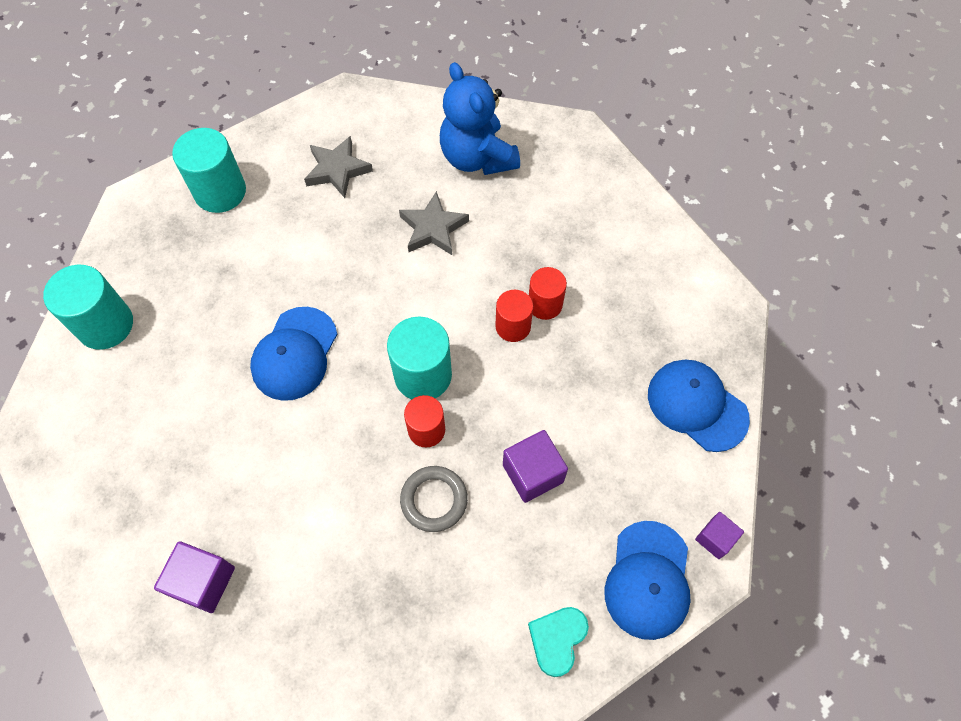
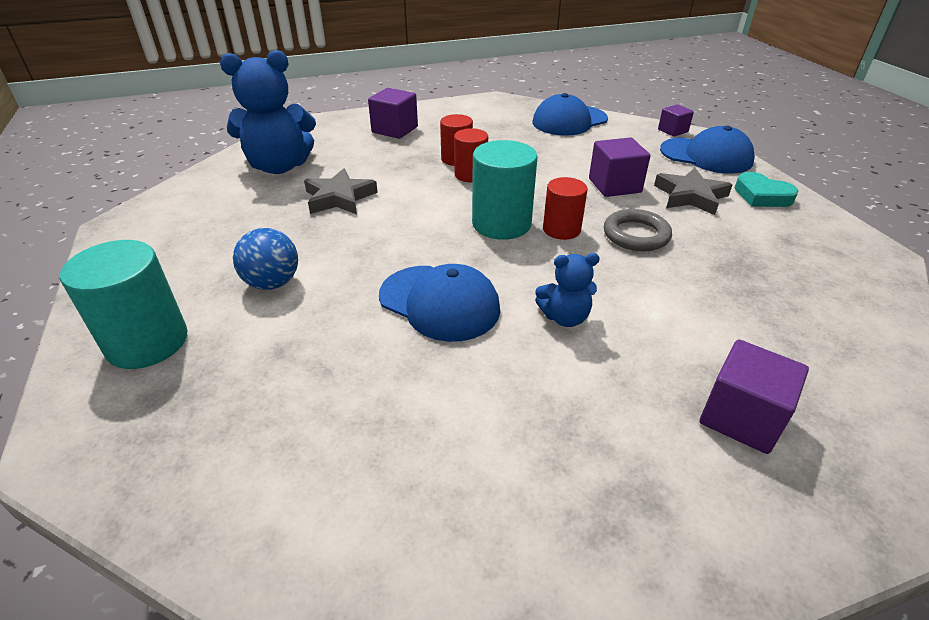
camera: 75 degrees left, 25 degrees down
(105, 325) = (283, 508): turquoise cylinder -> none
(293, 449) = (565, 317): none -> blue teddy bear
(296, 233) = (272, 283): none -> blue ball
(337, 170) = (212, 244): grey star -> grey star (690, 196)
(597, 224) = (395, 130): none -> purple cube

